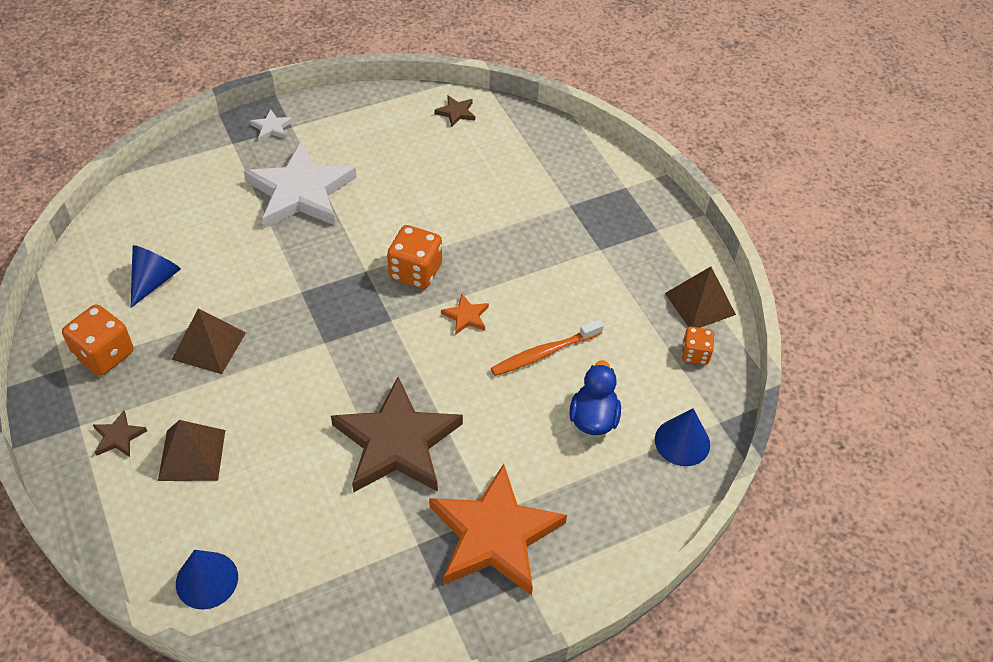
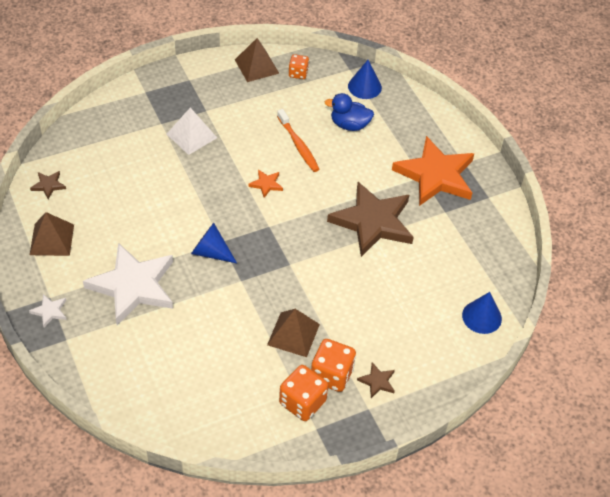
camera: 90 degrees left, 0 degrees up
(154, 280) = (227, 378): blue cone -> blue cone (211, 252)
(192, 455) = (389, 335): brown pyramid -> brown pyramid (51, 239)
(415, 272) = (223, 212): orange dice -> orange dice (331, 375)
(550, 236) = (191, 135): none -> white pyramid

